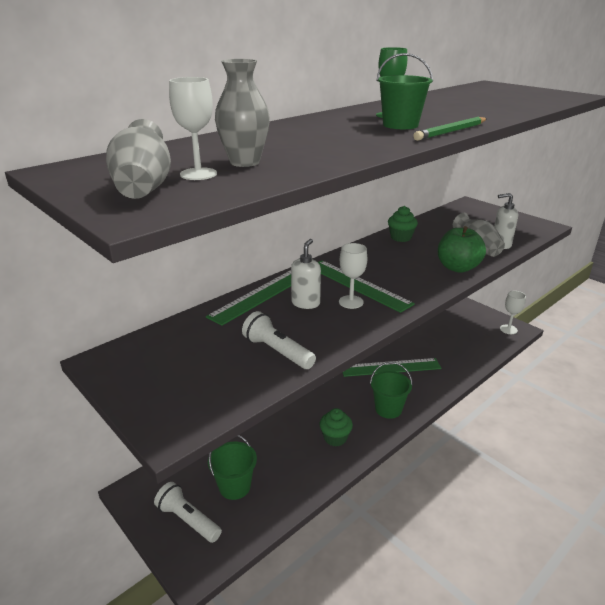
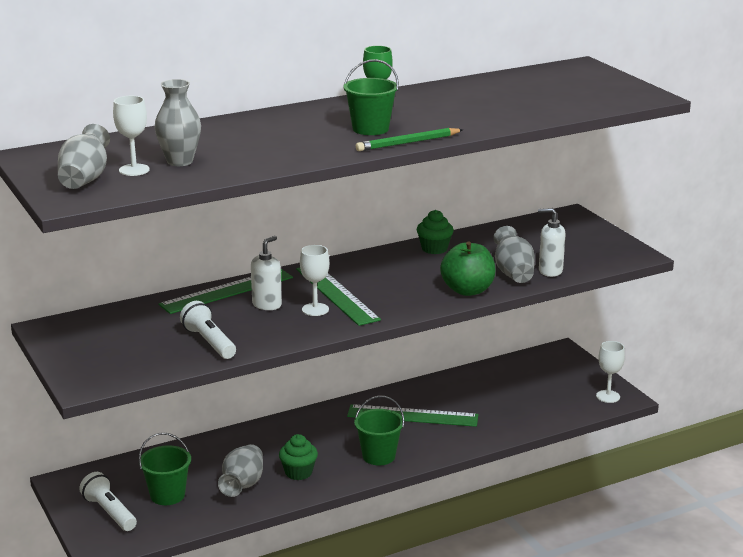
camera: 15 degrees right, 5 degrees down
(295, 461) = (242, 485): none -> grey vase

